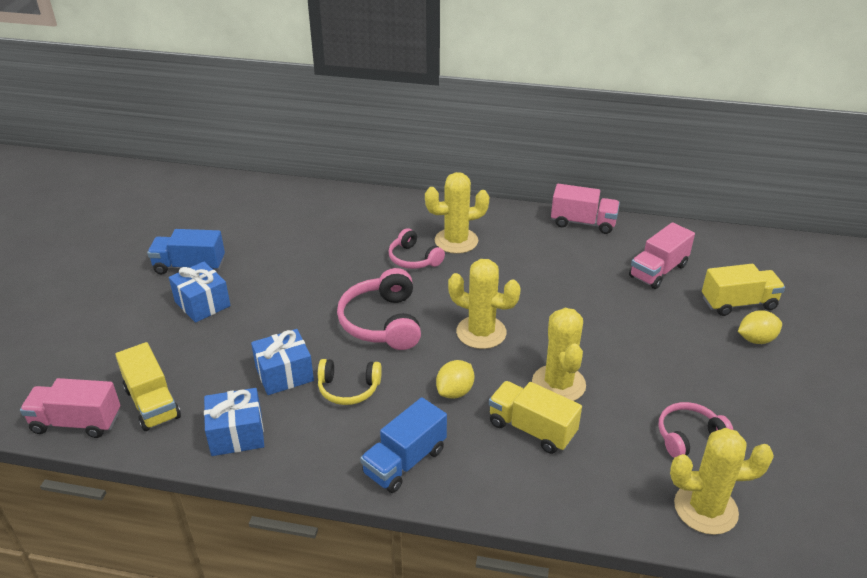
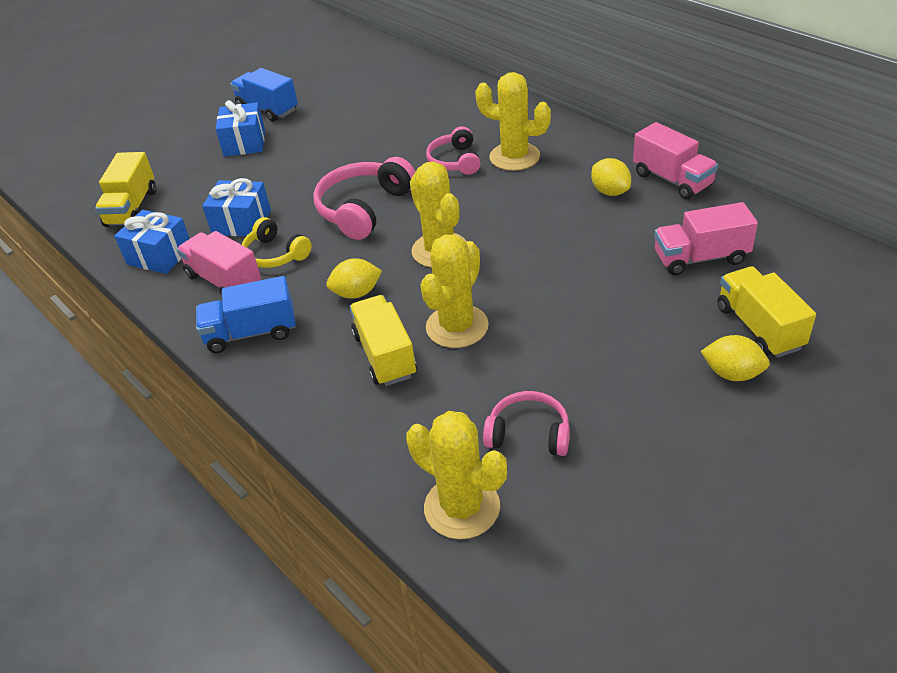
camera: 40 degrees right, 5 degrees up
(77, 422) = (74, 202): pink truck -> pink truck (224, 280)
(552, 245) = (610, 191): none -> yellow lemon
(738, 303) = (759, 327): yellow truck -> yellow truck turned 135 degrees counterclockwise

